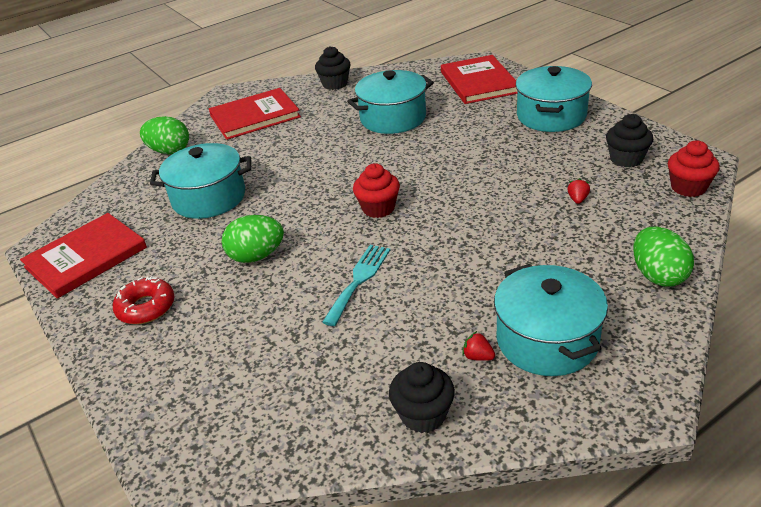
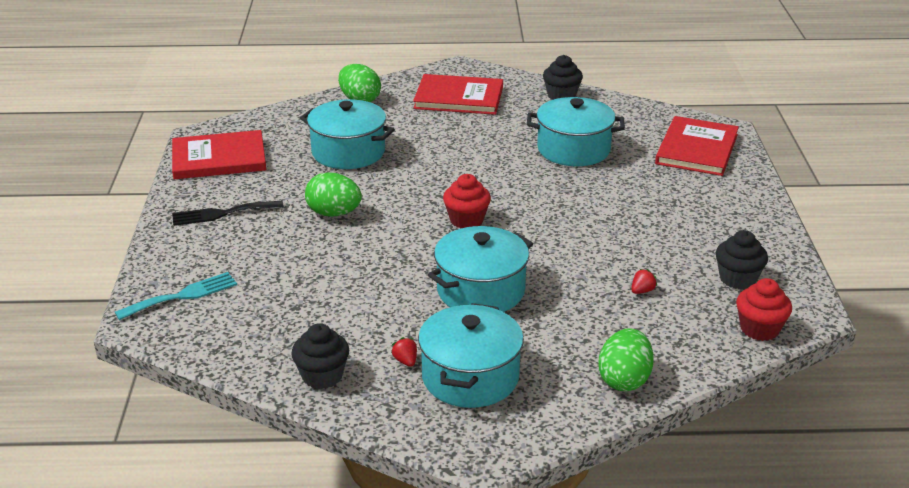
camera: 30 degrees right, 5 degrees down
(146, 307) = (222, 213): red donut -> black fork
(358, 280) = (386, 267): turquoise fork -> turquoise fork (182, 296)
(551, 116) = (722, 210): turquoise pot -> turquoise pot (481, 291)

